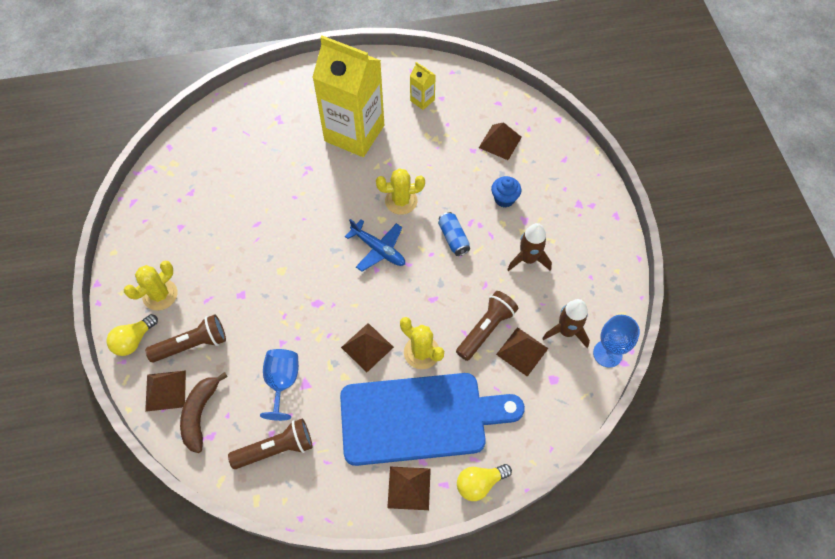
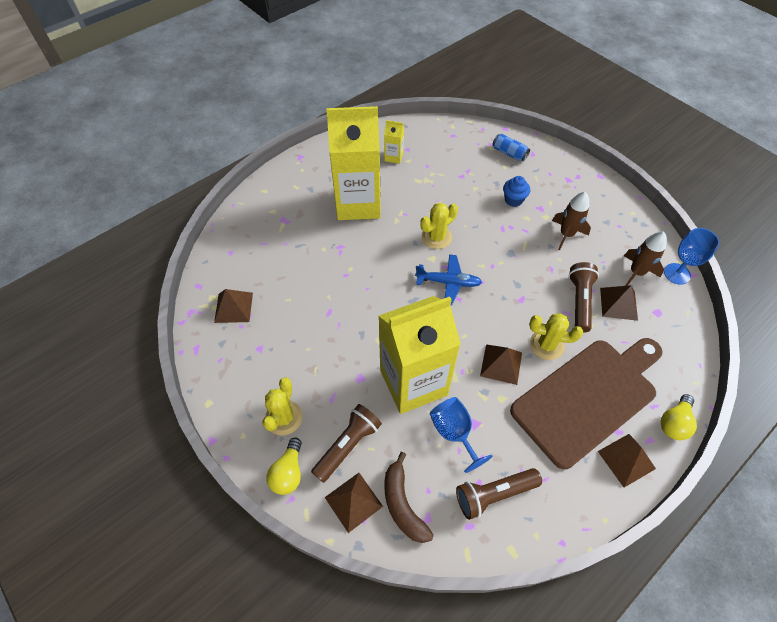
camera: 30 degrees left, 5 degrees down
(276, 449) = (494, 494): brown flashlight -> brown flashlight turned 150 degrees counterclockwise
(281, 322) = (413, 382): none -> yellow carton
(420, 418) = (588, 397): blue cutting board -> brown cutting board
(453, 238) = (499, 246): blue can -> blue can (509, 153)
(500, 142) = (477, 162): brown pyramid -> brown pyramid (233, 307)

